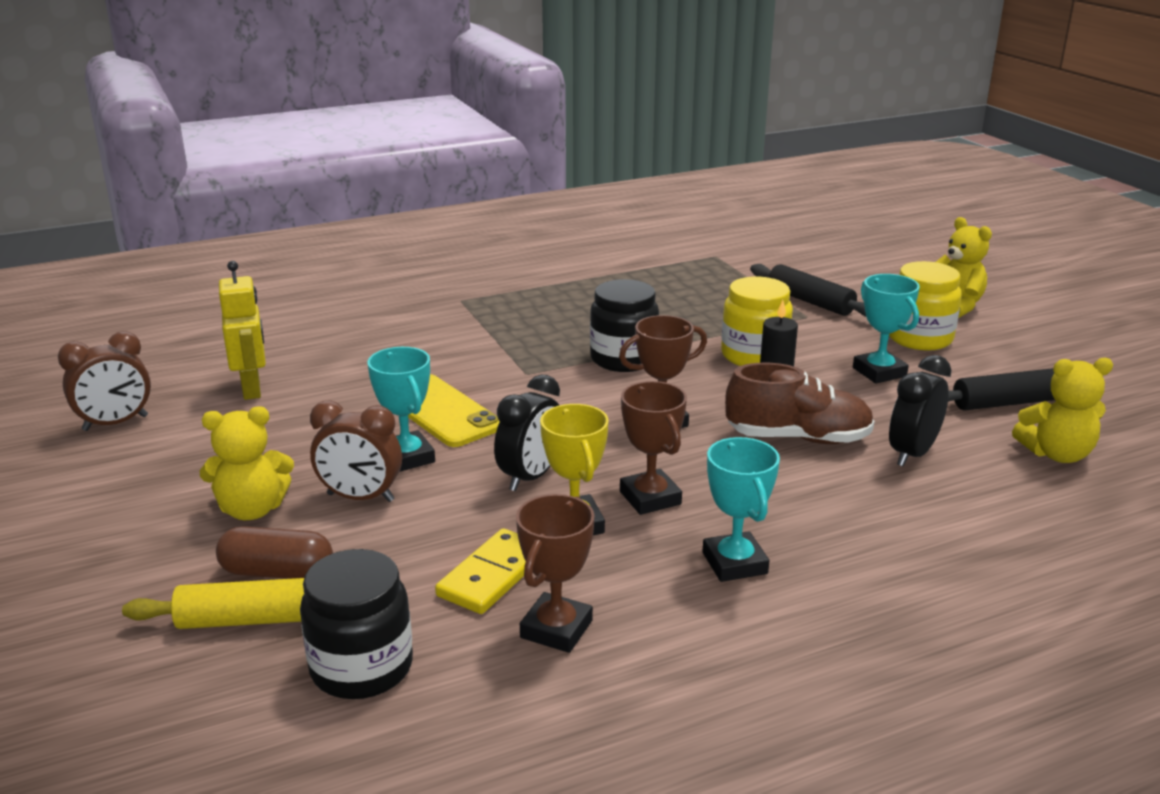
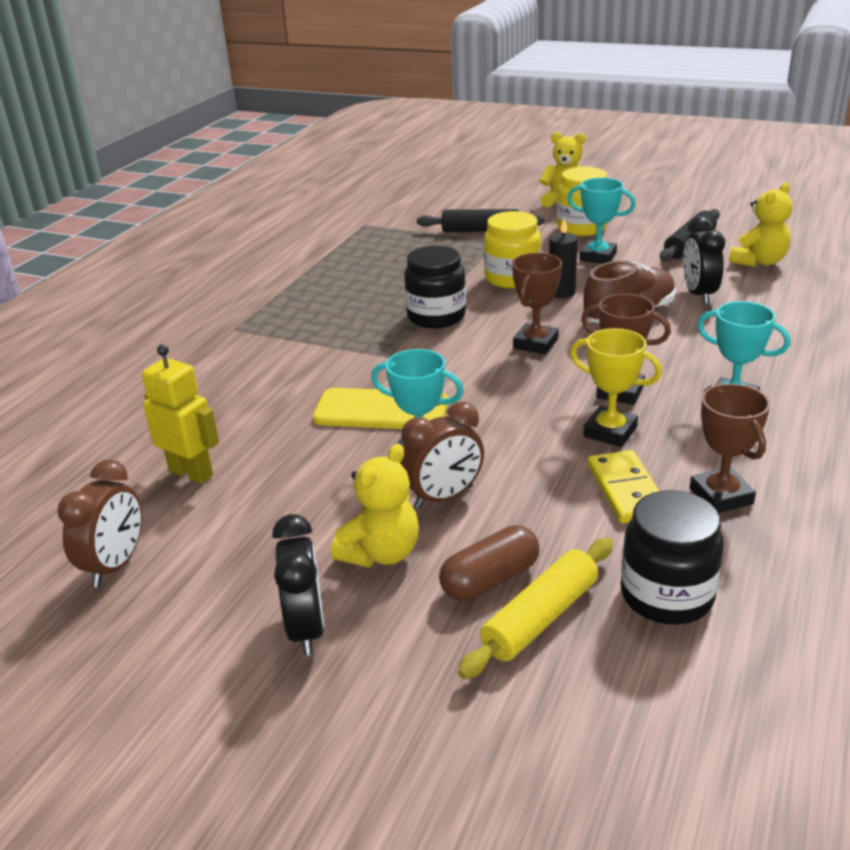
camera: 40 degrees left, 5 degrees up
(530, 477) = (527, 419): black clock -> black clock (306, 629)

